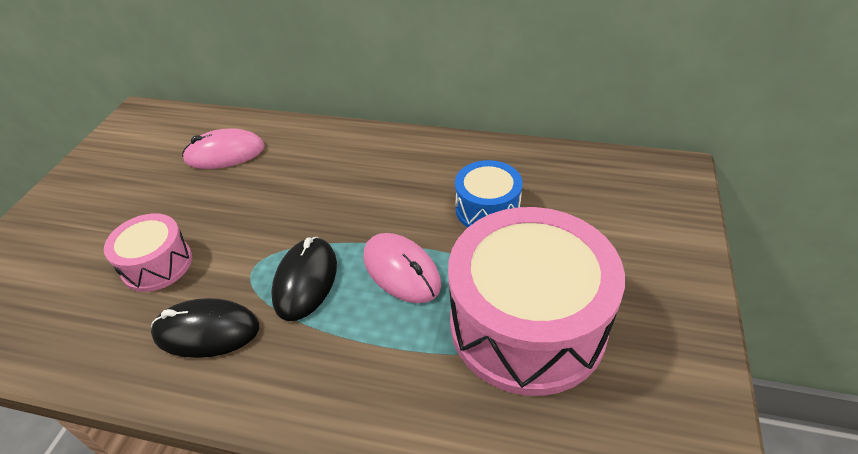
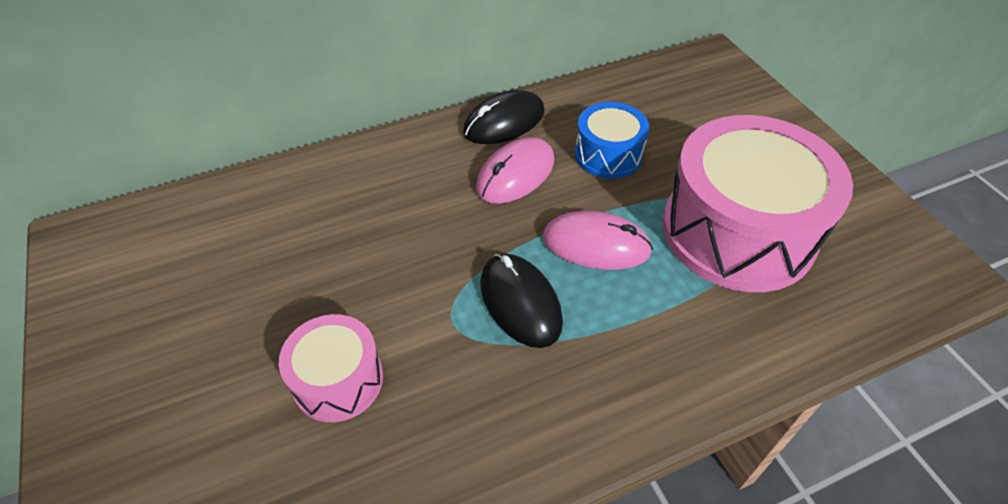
camera: 40 degrees left, 5 degrees up
(206, 331) = (478, 406): black mouse -> black mouse (504, 122)
(225, 153) = (271, 227): pink mouse -> pink mouse (515, 174)

